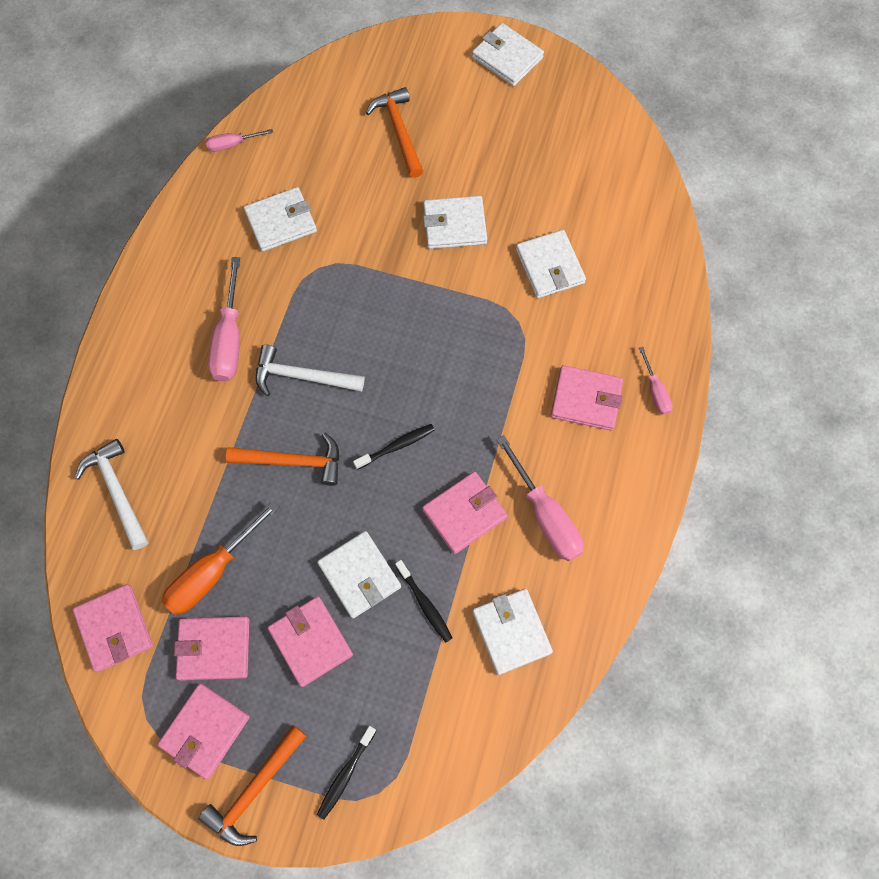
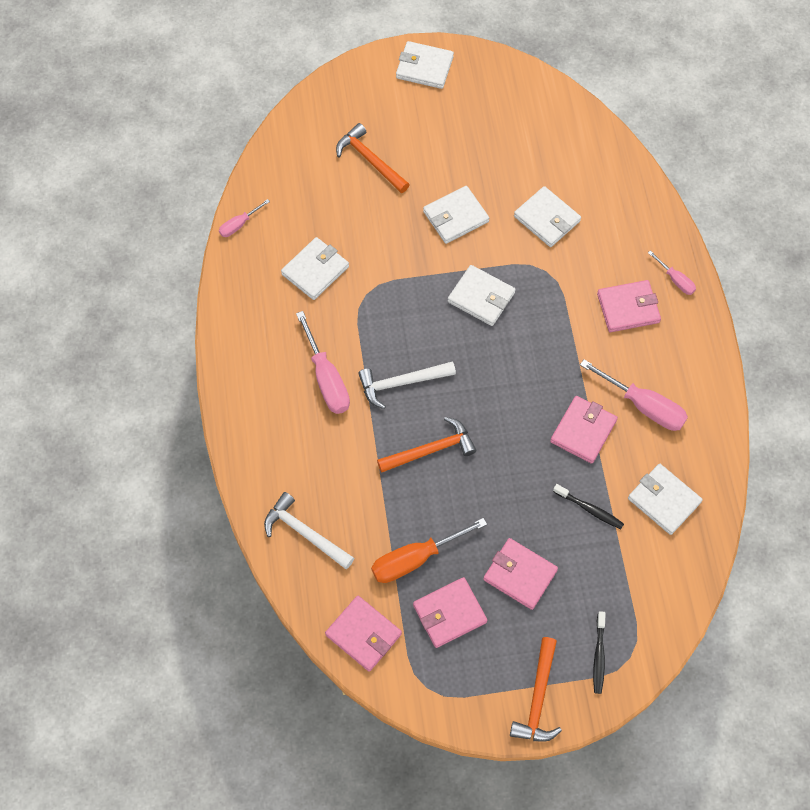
camera: 25 degrees left, 5 degrees down
(205, 731) = (477, 675): pink wallet -> none
(213, 571) = (415, 558): orange screwdriver -> orange screwdriver turned 45 degrees clockwise
(359, 575) = (529, 511): white wallet -> white wallet (481, 297)
(396, 446) = (504, 404): black toothbrush -> none

